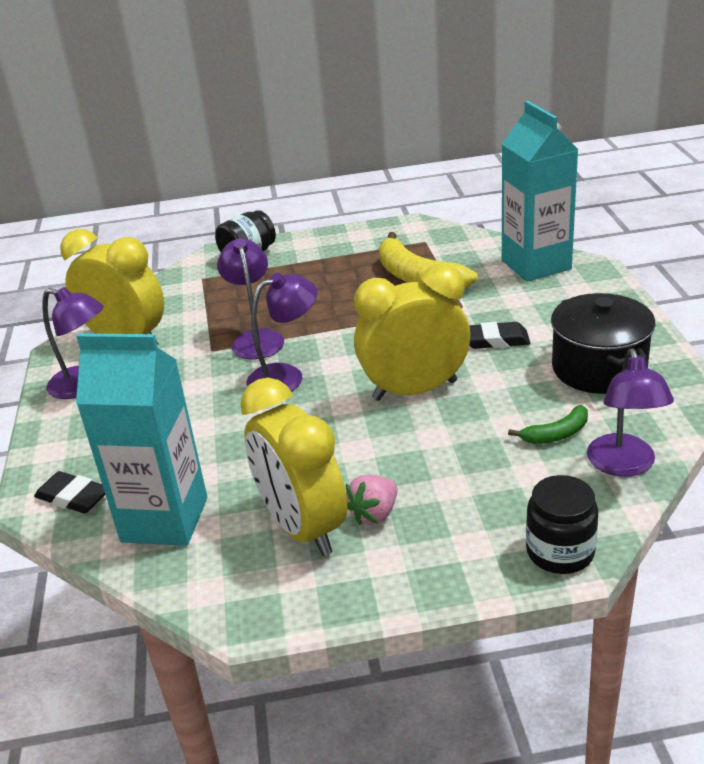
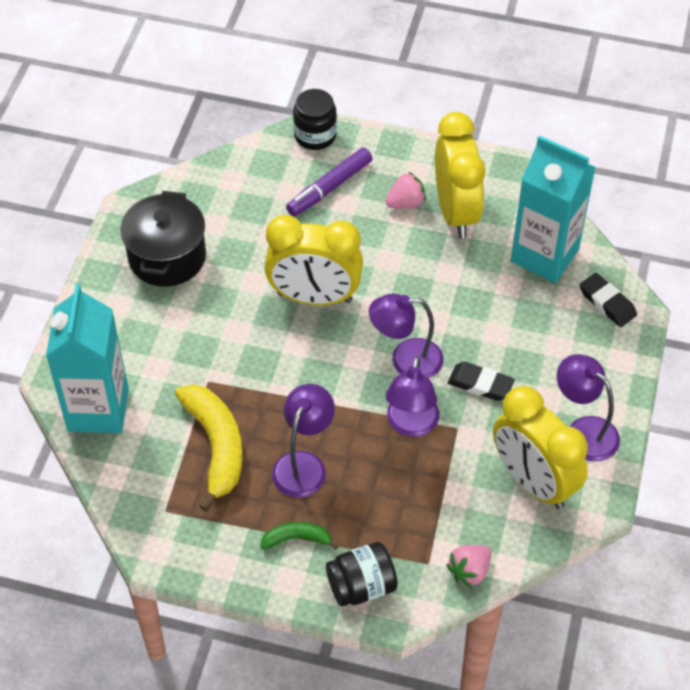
camera: 160 degrees left, 20 degrees up
(167, 284) = (469, 571): none -> pink strawberry
(485, 495) = (329, 188): none -> purple marker
(495, 340) = (215, 324): black eraser -> black eraser (480, 384)
(556, 434) = (248, 213): green banana -> green banana (297, 539)
(624, 465) = (229, 172): purple lamp -> purple lamp (304, 464)

